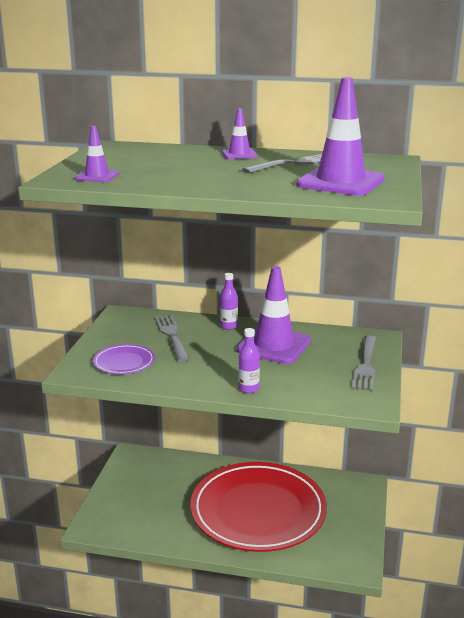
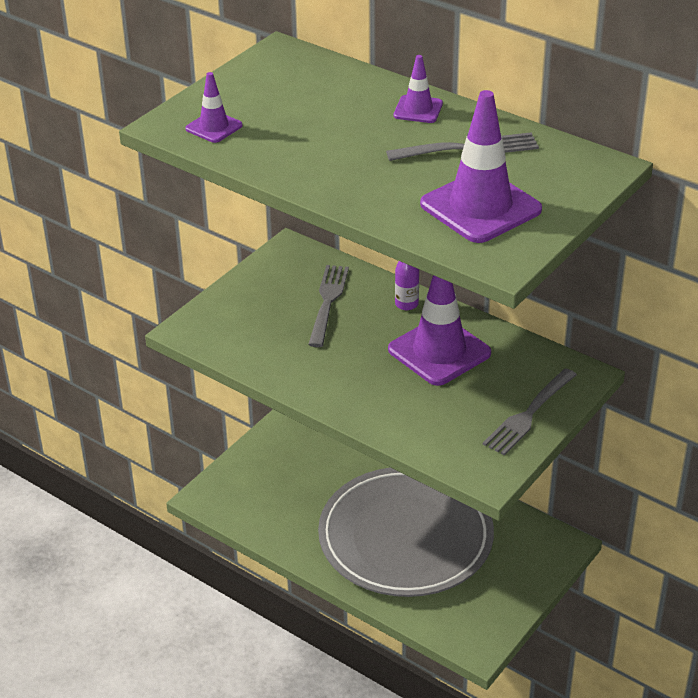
camera: 25 degrees right, 15 degrees up
(124, 362) = (248, 330): purple plate -> none
(248, 389) = (362, 410): purple bottle -> none
(258, 511) = (405, 537): red plate -> grey plate

